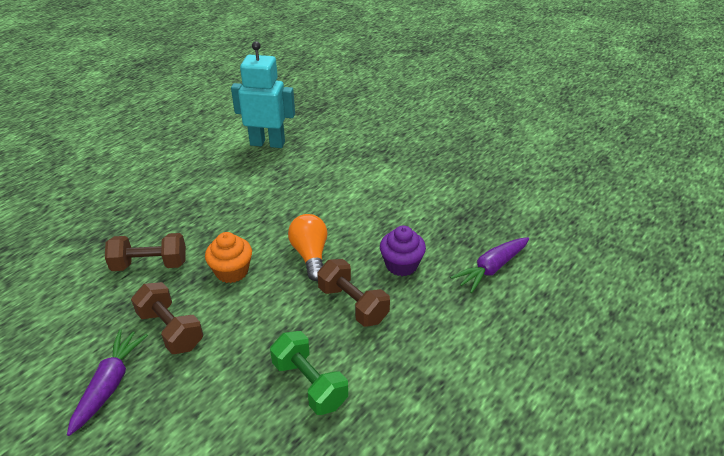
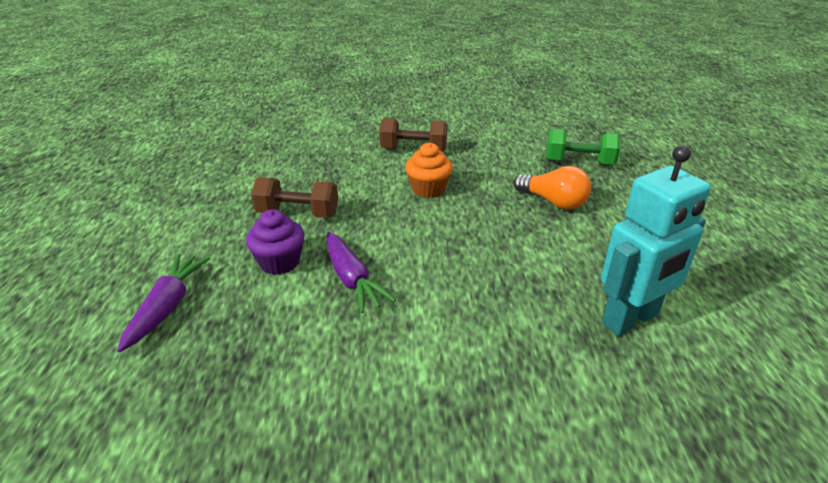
camera: 140 degrees right, 5 degrees down
(110, 384) = (406, 124): purple carrot -> purple carrot (352, 279)
(150, 264) = (495, 166): brown dumbbell -> none
(309, 384) = (283, 166): green dumbbell -> green dumbbell (579, 162)
(310, 255) = (381, 228): orange light bulb -> orange light bulb (553, 202)

